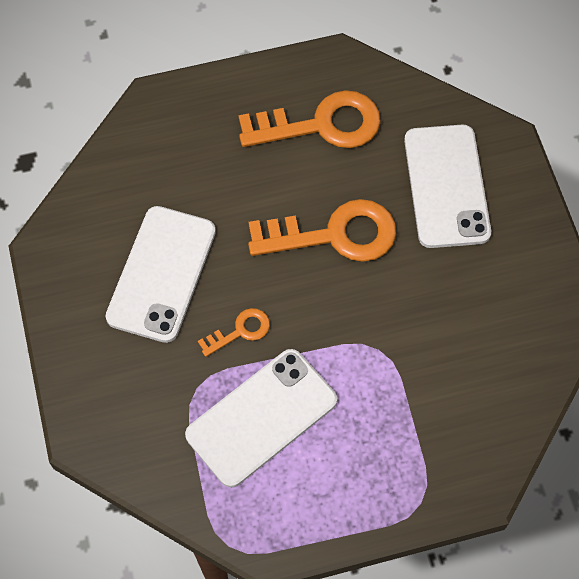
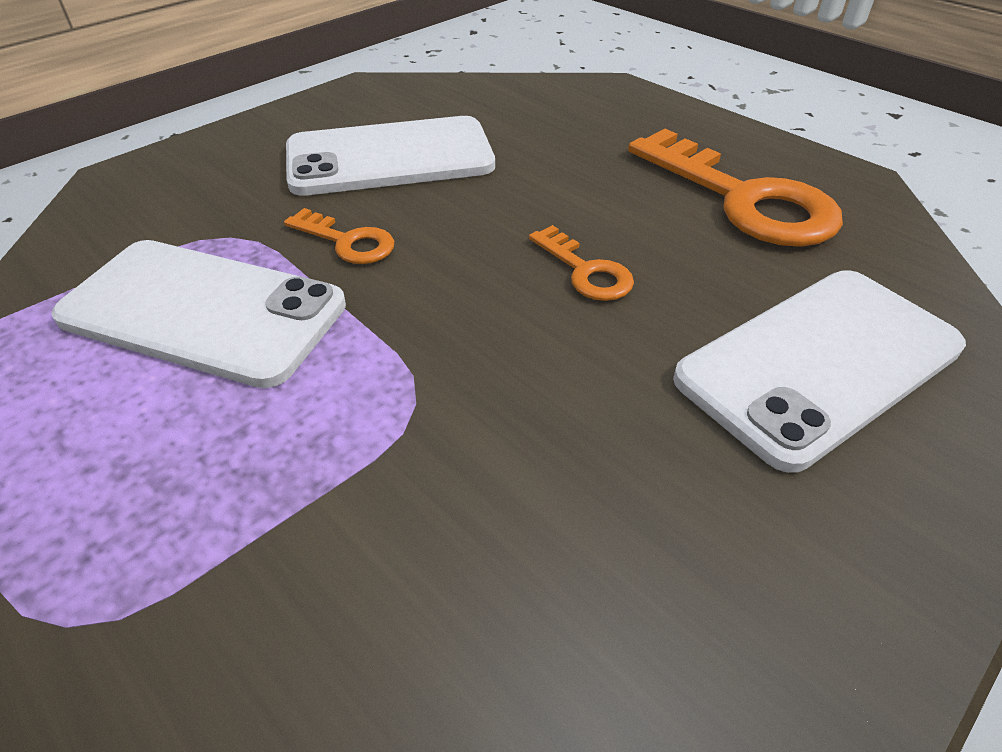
camera: 60 degrees right, 20 degrees down
(334, 235) = (585, 271): orange key -> orange key, size x0.49

